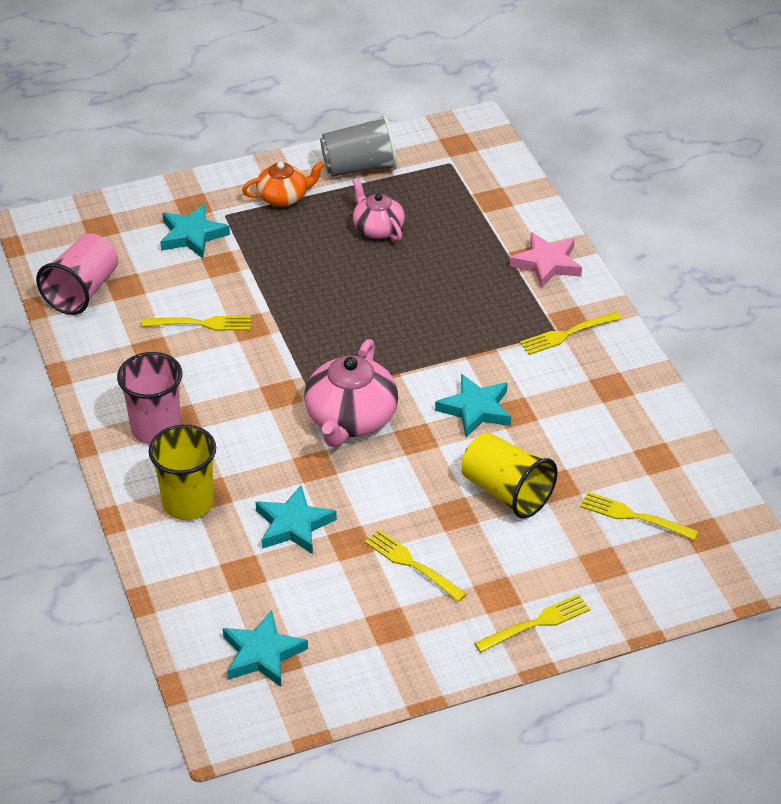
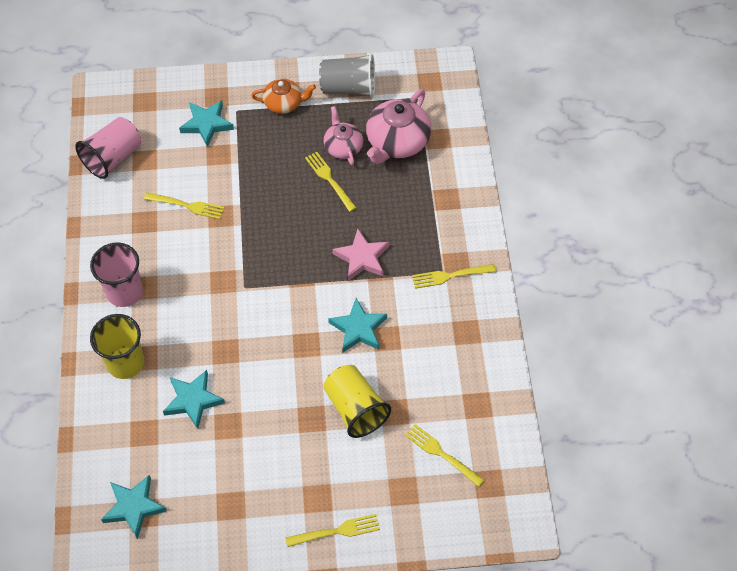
camera: 15 degrees right, 15 degrees up
(350, 419) = (265, 316): pink teapot -> pink teapot (397, 142)
(411, 564) = (265, 456): yellow fork -> yellow fork (329, 179)
(547, 263) = (458, 207): pink star -> pink star (362, 258)

